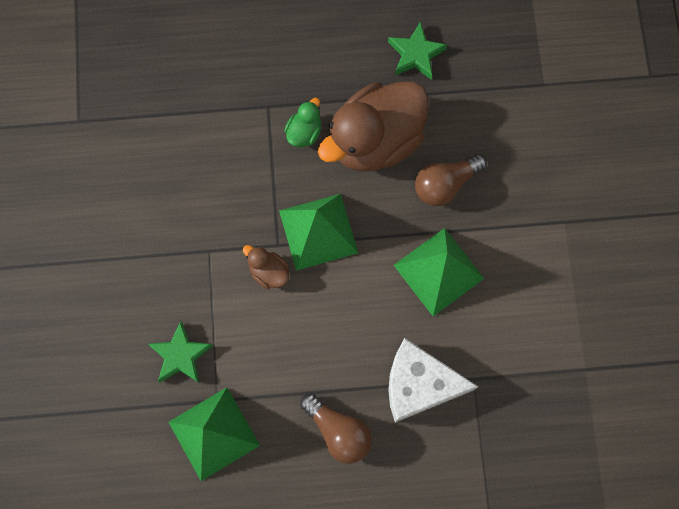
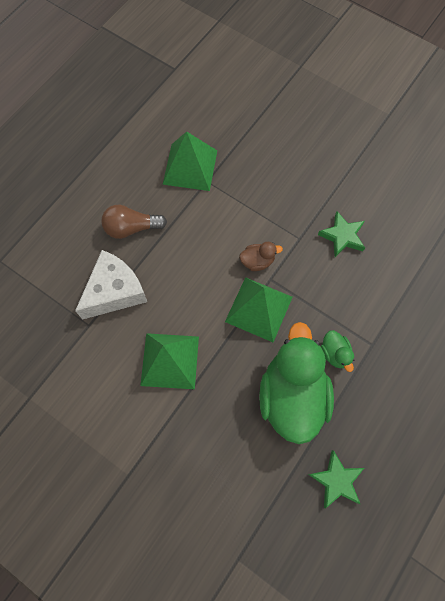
camera: 130 degrees right, 5 degrees down
(181, 355) = (248, 181): green star -> green star (342, 236)
(375, 140) = (292, 395): brown duck -> green duck
(445, 184) = (223, 416): brown light bulb -> none

